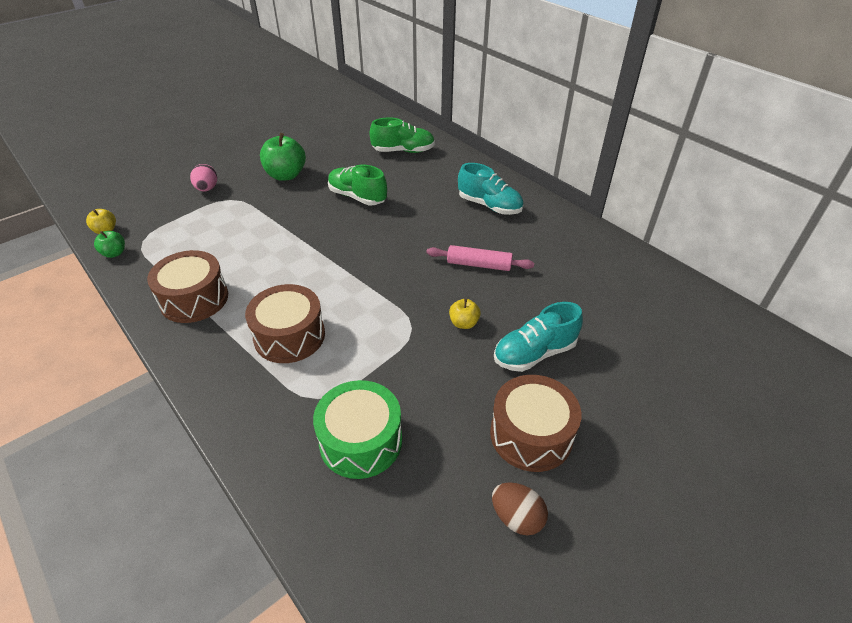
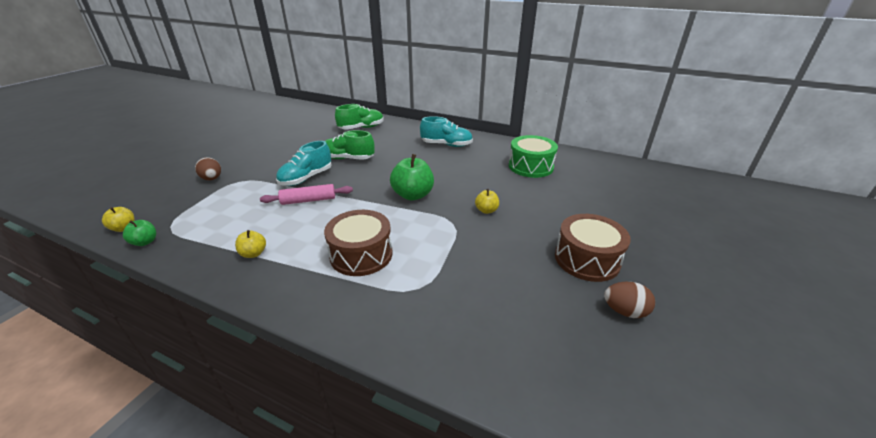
camera: 25 degrees left, 10 degrees down
(194, 299) = (253, 253): brown drum -> yellow apple
(207, 189) = (212, 179): pink egg -> brown egg
(286, 175) = (278, 157): green apple -> green apple (413, 195)
(361, 441) = (476, 304): green drum -> green drum (530, 166)
(479, 265) = (467, 176): pink rolling pin -> pink rolling pin (308, 200)
(534, 353) = (546, 214): turquoise shoe -> turquoise shoe (306, 178)

